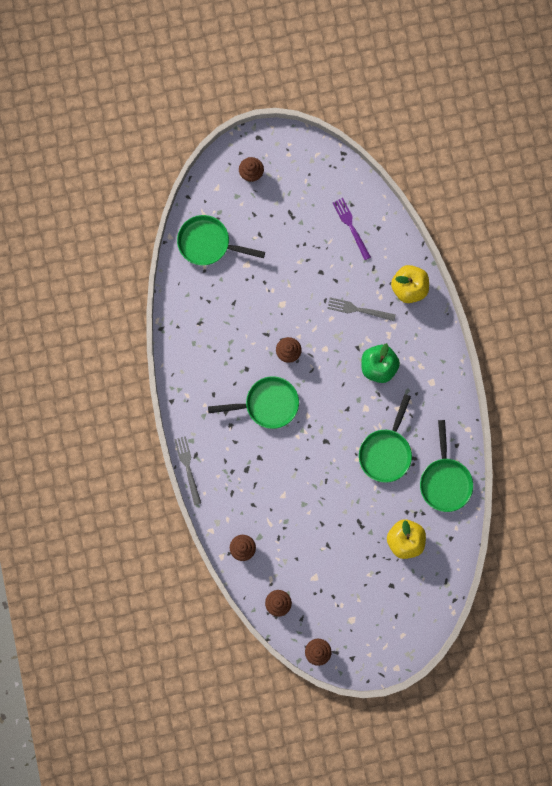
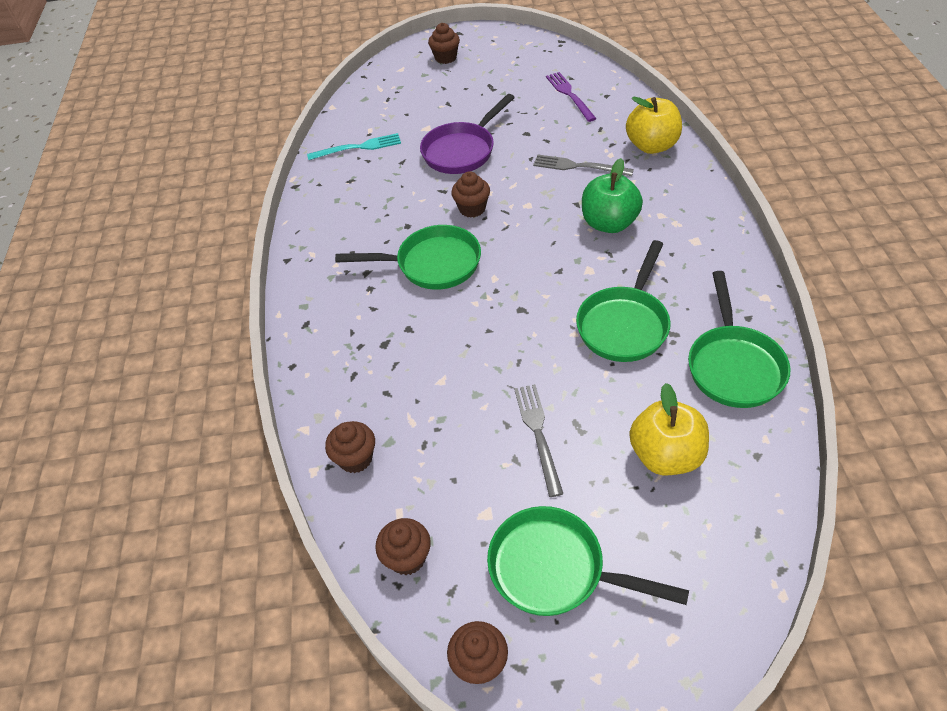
camera: 10 degrees right, 30 degrees down
(188, 467) = (289, 339): grey fork -> grey fork (538, 434)
(199, 286) = (358, 147): none -> turquoise fork
(208, 243) = (379, 111): green pan -> green pan (555, 569)
(276, 291) = (462, 151): none -> purple pan

